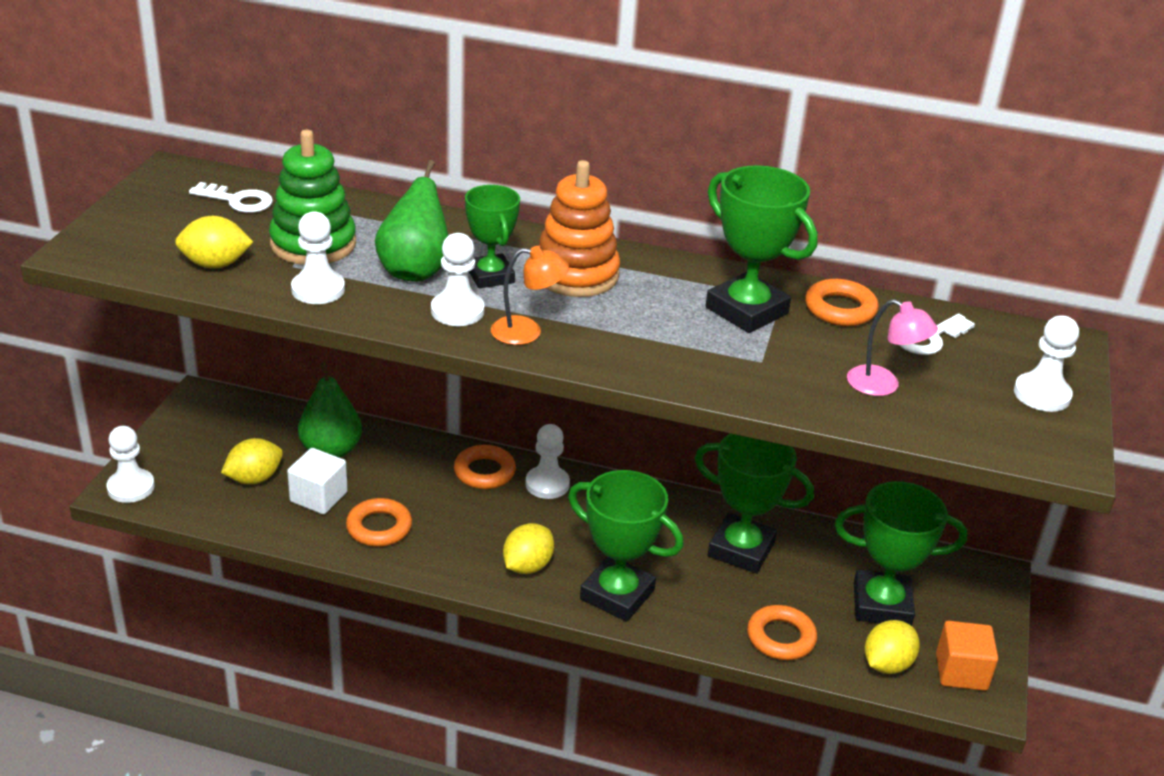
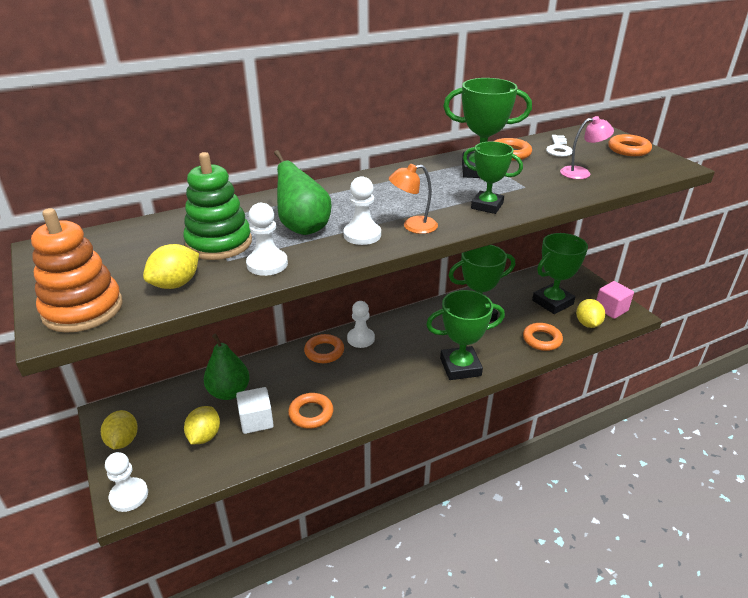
camera: 40 degrees left, 0 degrees up
(238, 200) = (126, 244): white key -> none
(490, 276) = (346, 211): green trophy -> green trophy (487, 206)
(527, 332) = (413, 226): orange lamp -> orange lamp turned 150 degrees counterclockwise
(527, 566) = (406, 382): yellow lemon -> yellow lemon (123, 441)
(576, 274) = (384, 191): orange stacking toy -> orange stacking toy (83, 309)
(961, 672) = (611, 309): orange cube -> pink cube
(1042, 394) = (628, 149): white pawn -> orange ring

